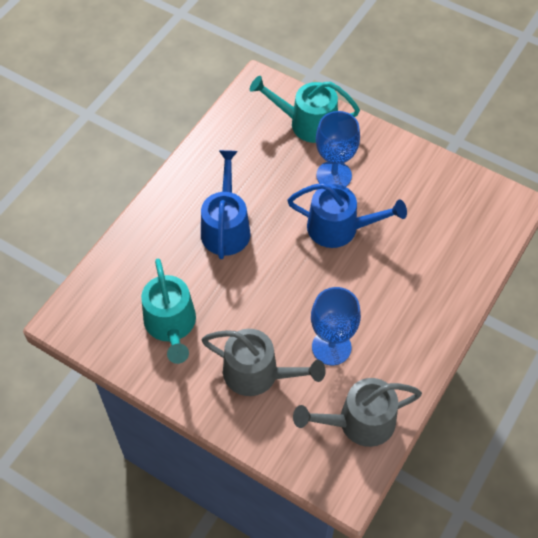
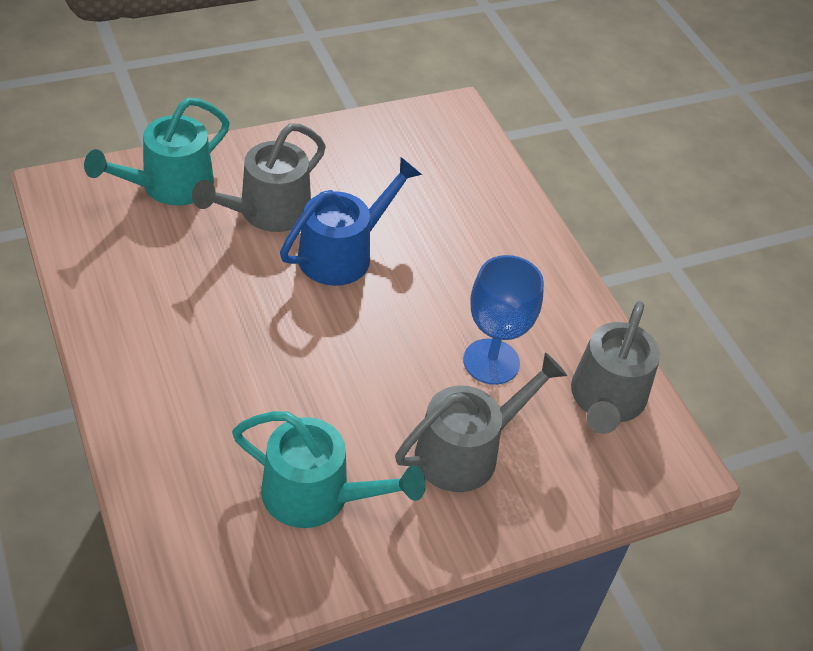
camera: 60 degrees left, 10 degrees down
(226, 227) = (231, 350): blue watering can -> none
(334, 175) = (268, 212): blue goblet -> grey watering can

